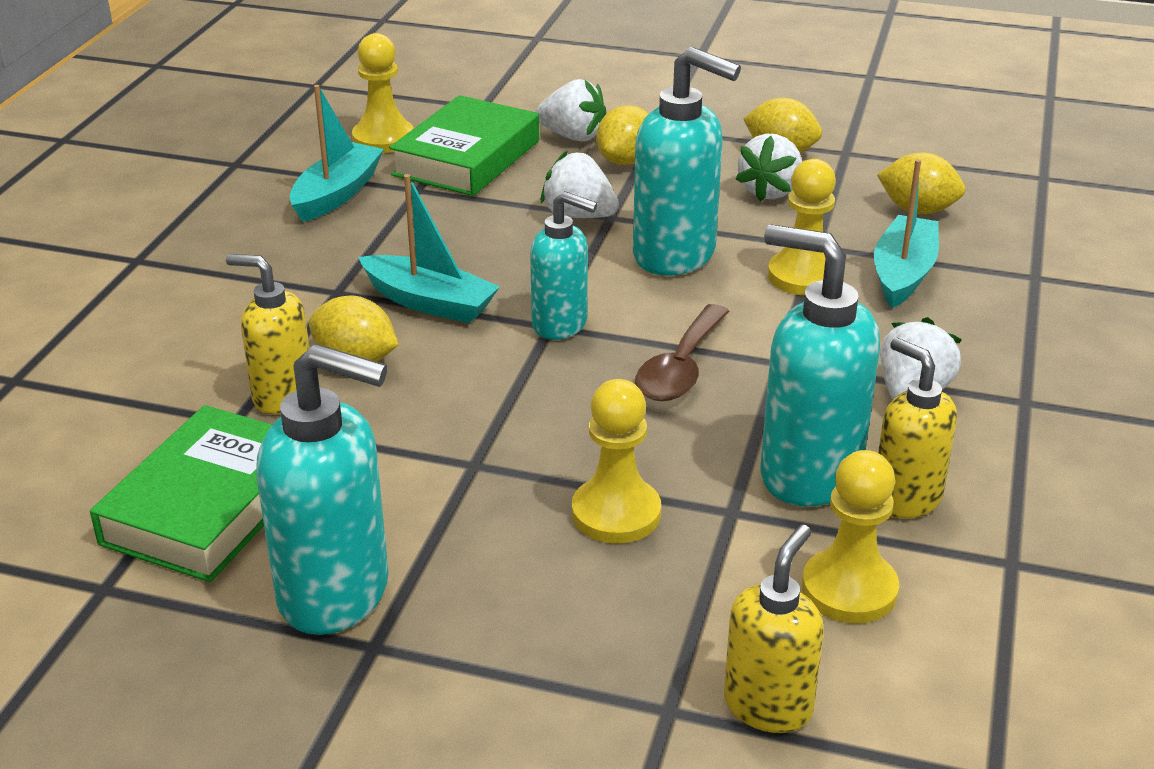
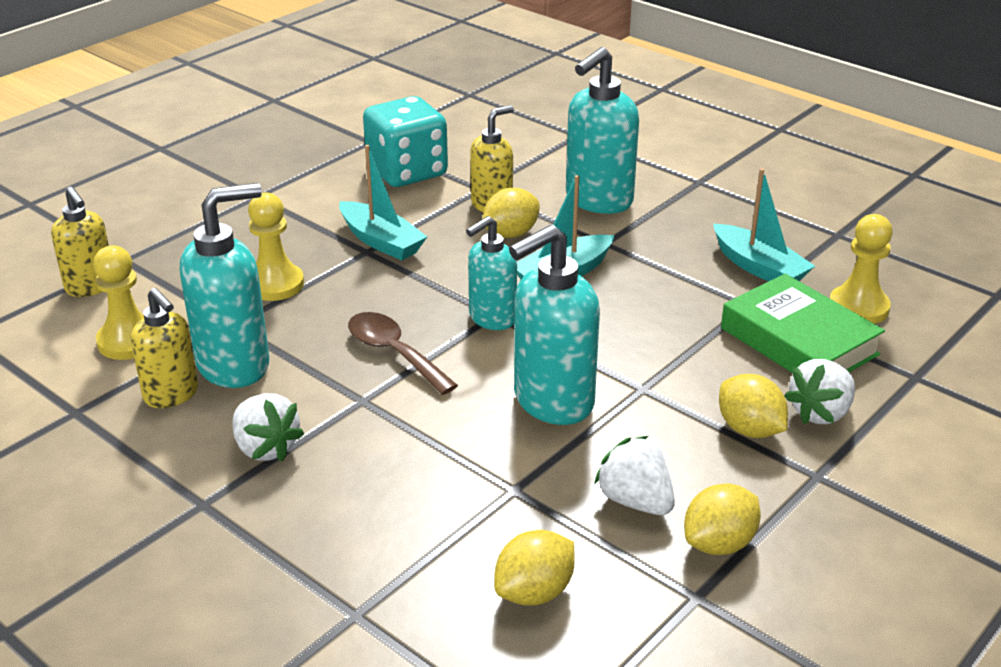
camera: 115 degrees right, 0 degrees up
(210, 506) = (407, 172): green book -> turquoise dice
(336, 594) = (303, 193): turquoise soap dispenser -> turquoise soap dispenser (598, 201)
(579, 215) = (654, 372): white strawberry -> none
(803, 276) = (468, 460): yellow pawn -> none
(903, 274) = (428, 523): turquoise boat -> turquoise boat (381, 241)
(905, 498) = (172, 395): yellow soap dispenser -> yellow soap dispenser turned 60 degrees clockwise

